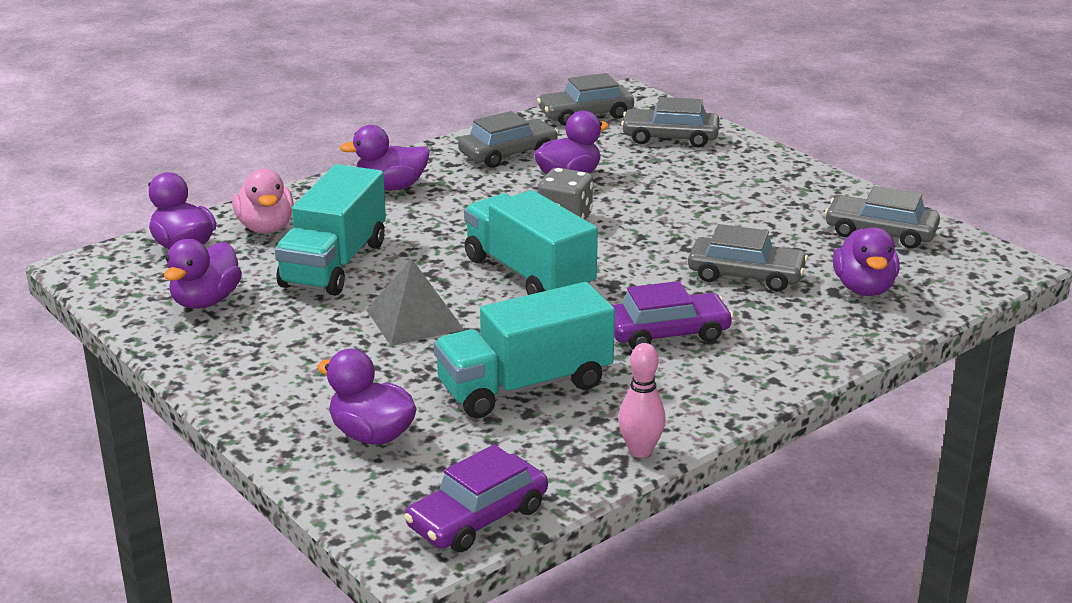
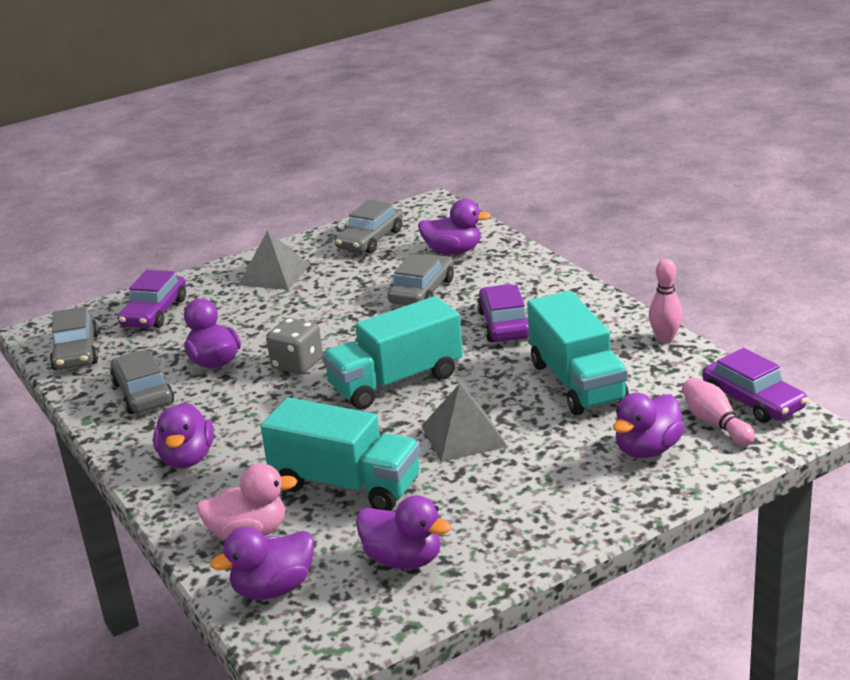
camera: 80 degrees left, 0 degrees up
(424, 485) = (715, 423): none -> pink bowling pin
(670, 137) = (154, 312): grey car -> purple car
(770, 186) = (274, 274): none -> grey pyramid

